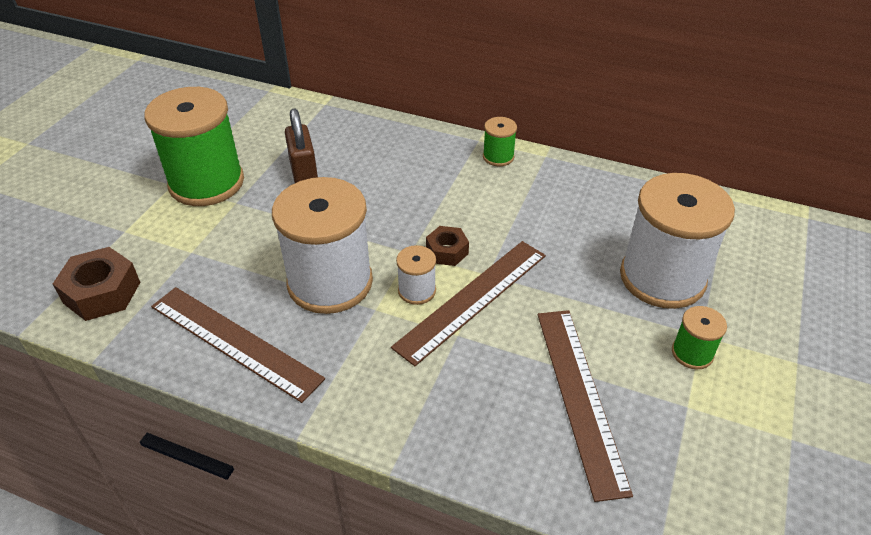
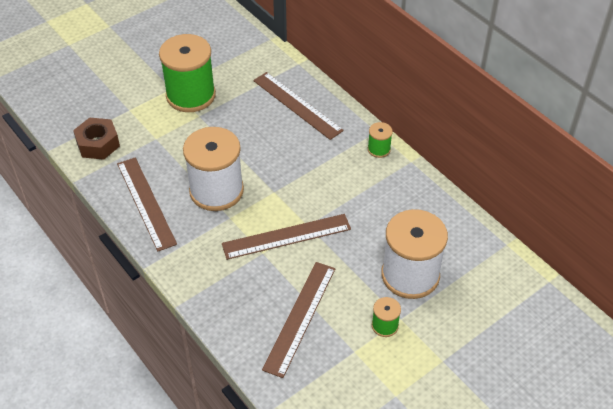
camera: 30 degrees right, 5 degrees up
(304, 173) = (250, 111): brown padlock -> none
(359, 146) = (297, 105): none -> brown ruler
(417, 290) = (260, 217): white spool -> none
(447, 251) = (295, 200): brown nut -> none

